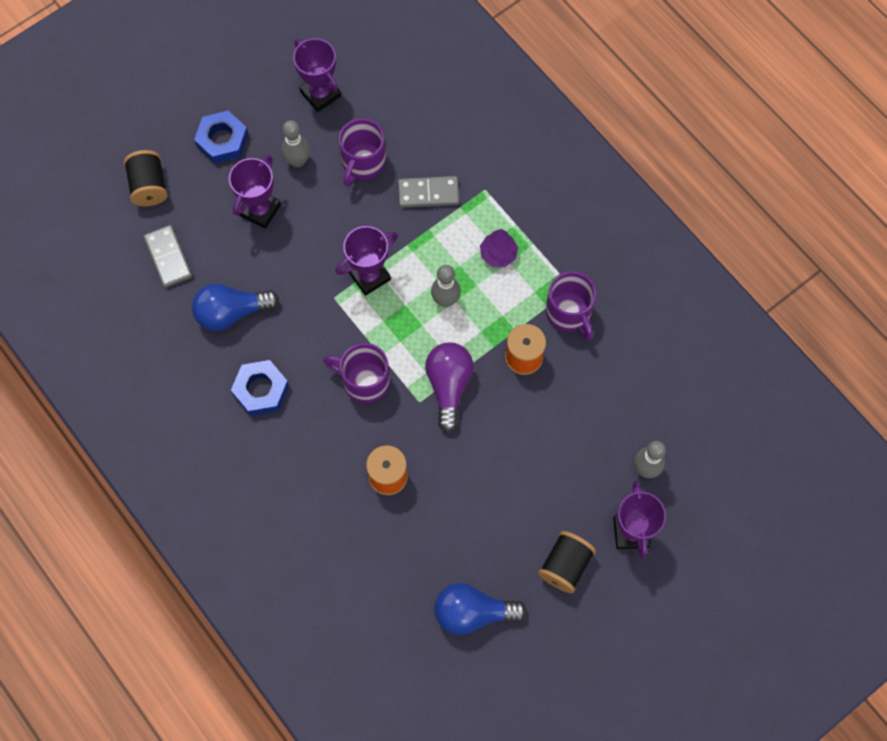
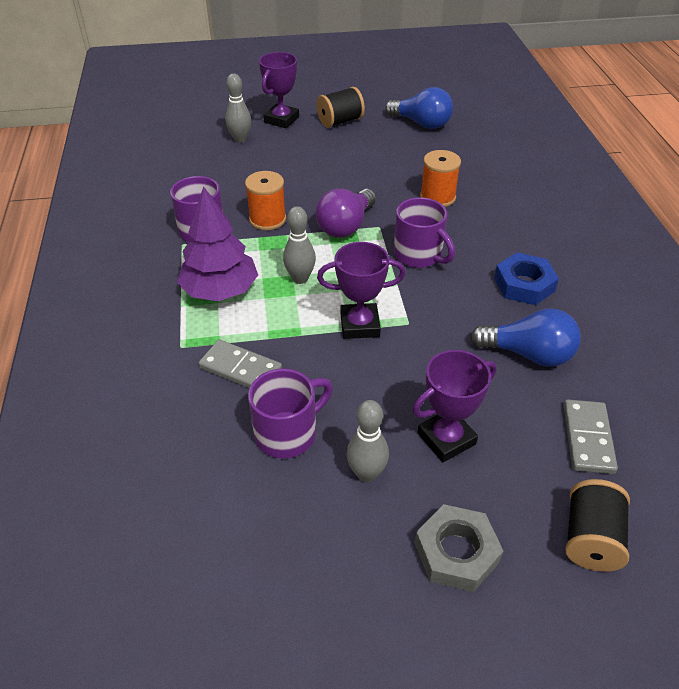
camera: 150 degrees left, 25 degrees down
(222, 140) = (456, 552): blue nut -> grey nut
(320, 94) = (280, 548): purple trophy -> none
(498, 254) = (220, 291): purple tree -> purple tree, size x1.82

